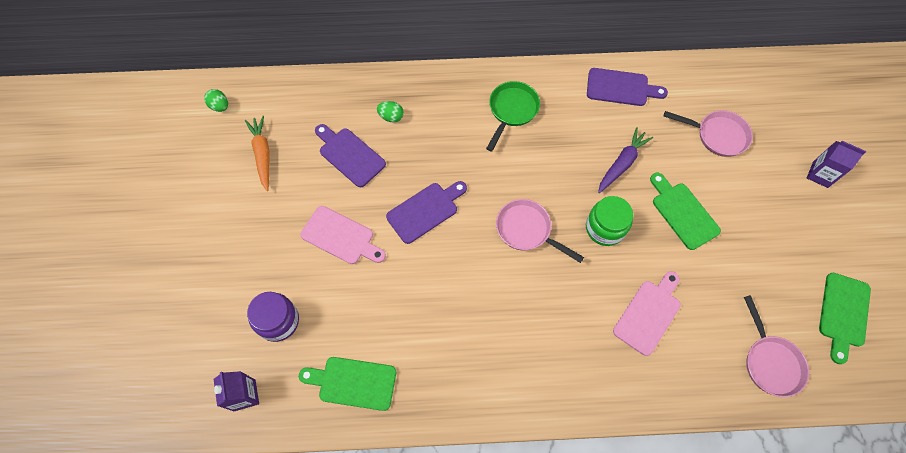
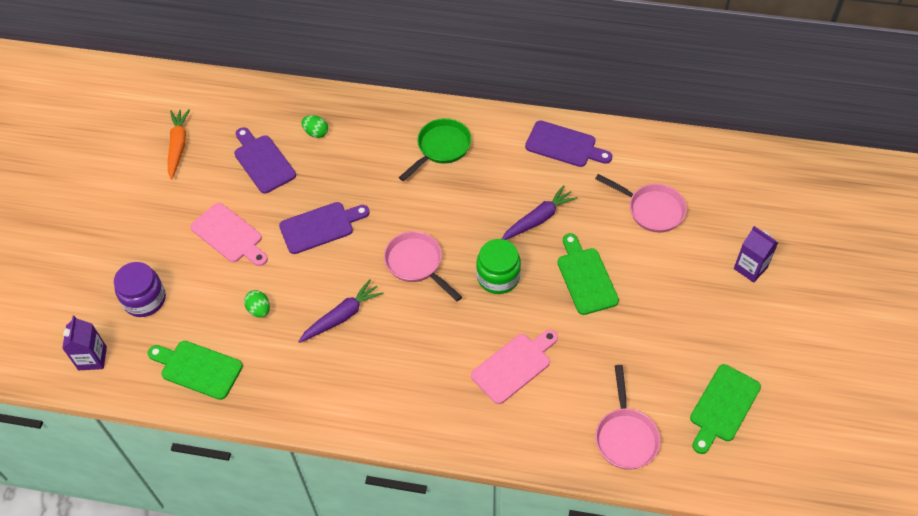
camera: 15 degrees right, 10 degrees down
(220, 106) = (151, 94): green egg -> green egg (259, 310)
(474, 298) = (342, 316): none -> purple carrot

